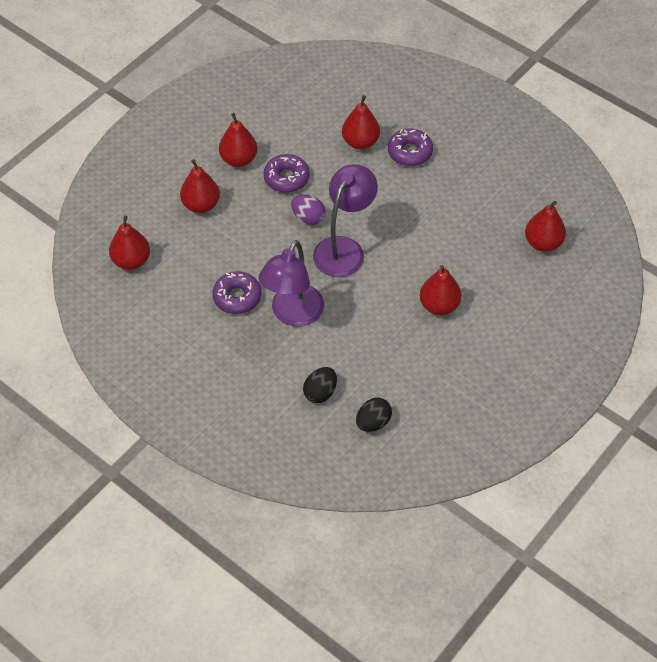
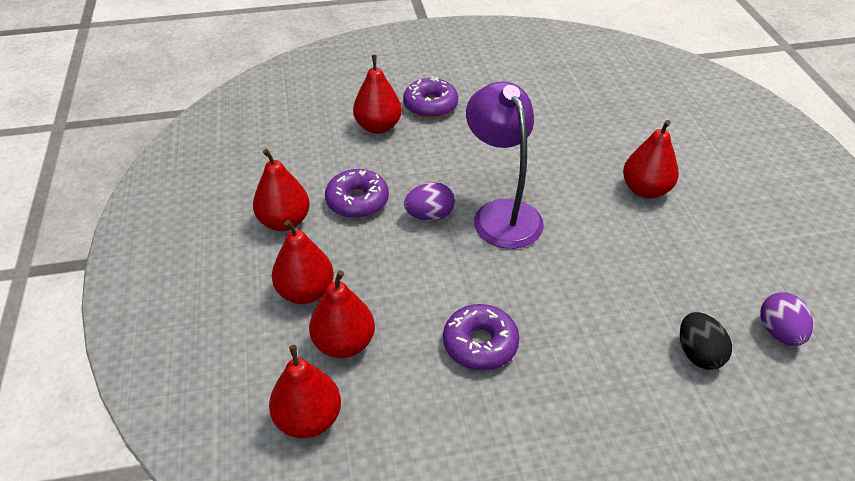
camera: 50 degrees left, 10 degrees down
(293, 314) = (555, 308): purple lamp -> none
(373, 422) = (779, 332): black egg -> purple egg
(543, 243) = (627, 90): red pear -> red pear (344, 343)

